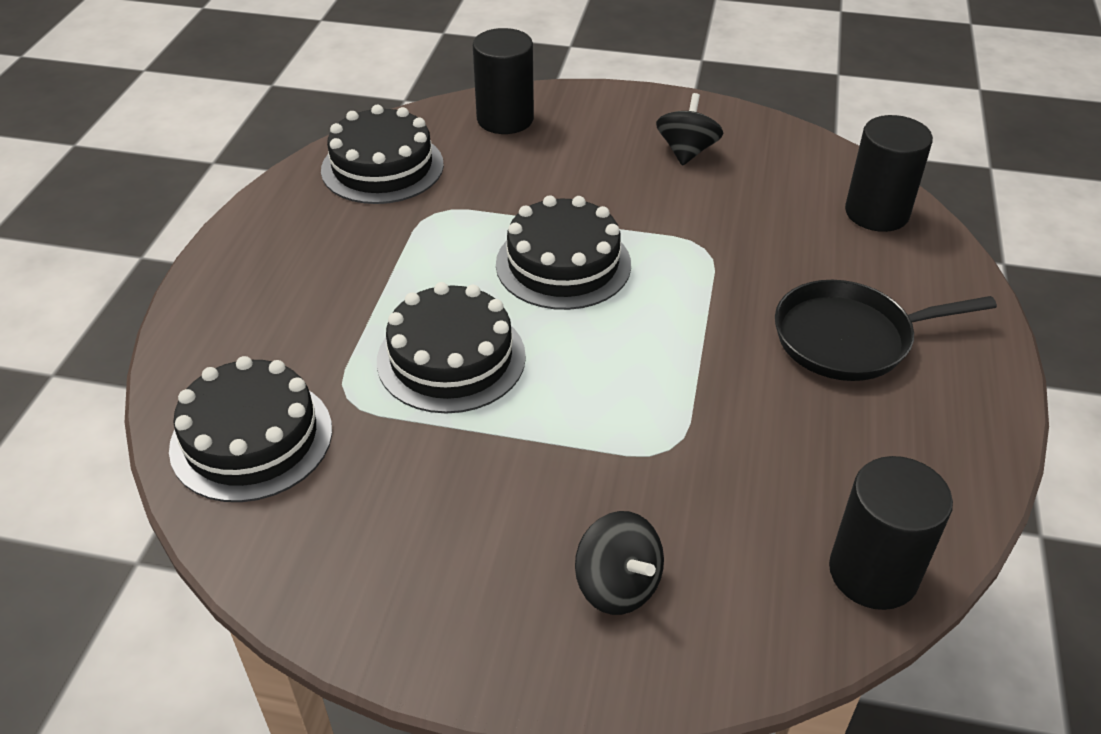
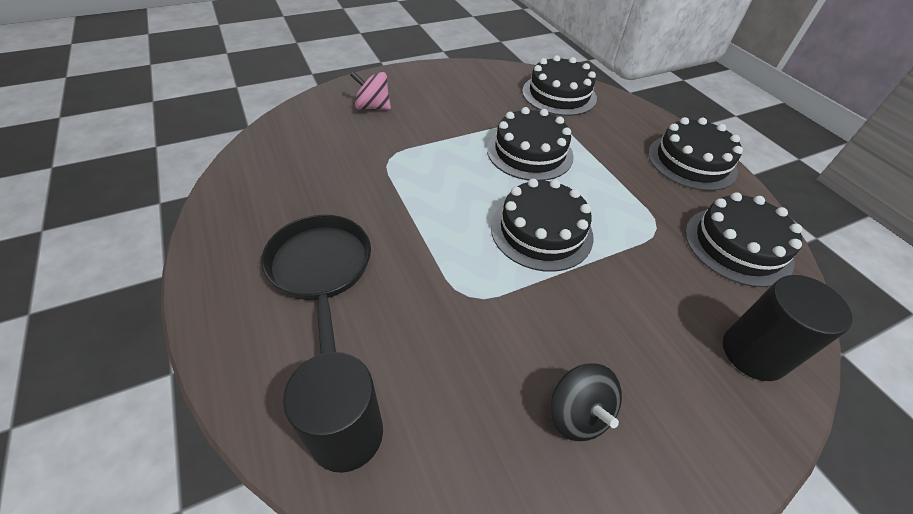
camera: 140 degrees right, 5 degrees up
(265, 247) = (691, 162): none -> black cake
(618, 585) = (372, 107): black spinning top -> pink spinning top
(849, 338) = (320, 268): black pan -> black pan turned 60 degrees counterclockwise
(873, 573) = (264, 148): black cylinder -> none

